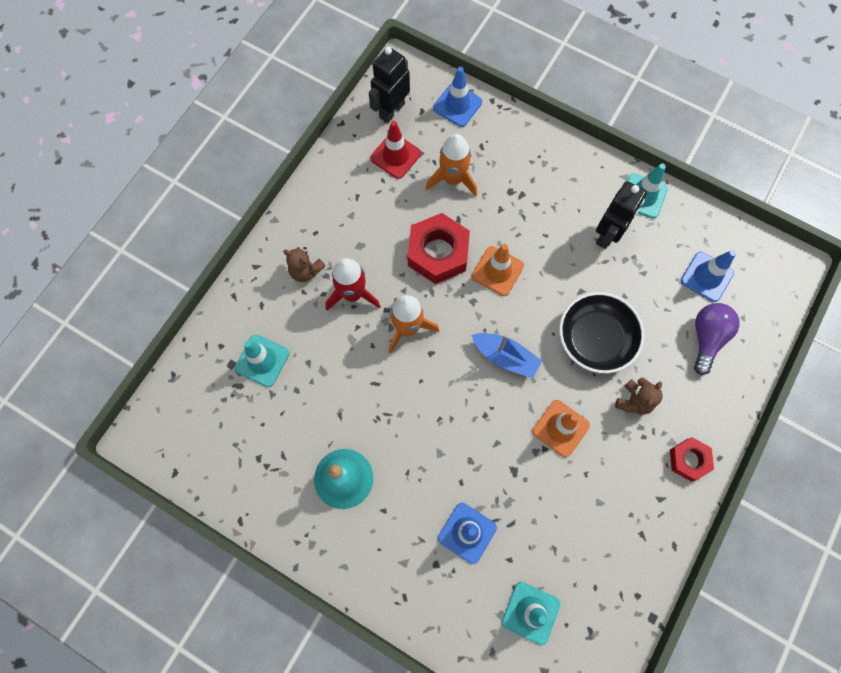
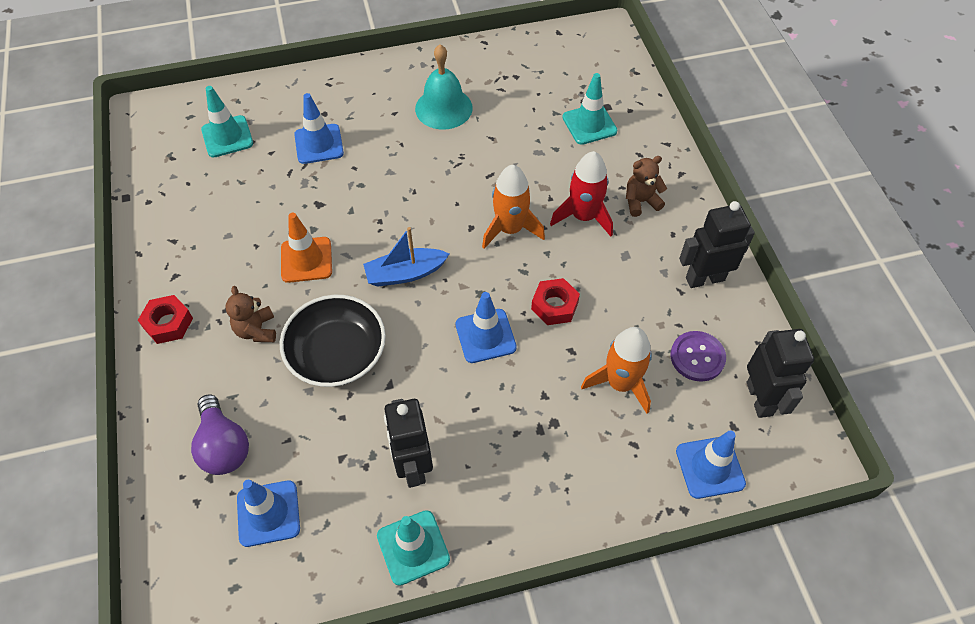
camera: 135 degrees right, 15 degrees down
(334, 191) = (704, 278): none -> black robot
(395, 156) = (697, 357): red traffic cone -> purple button
(438, 253) = (554, 305): red nut -> red nut, size x0.58
(497, 271) = (485, 336): orange traffic cone -> blue traffic cone

